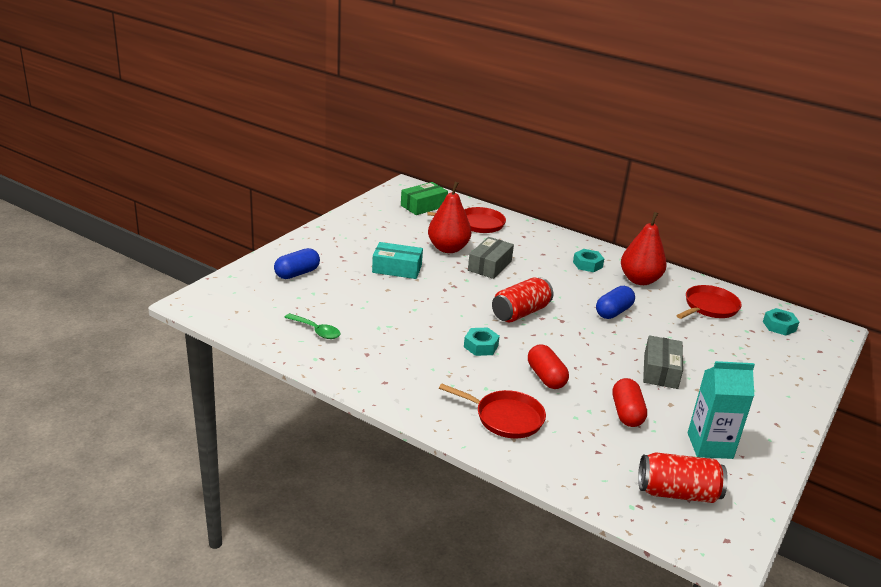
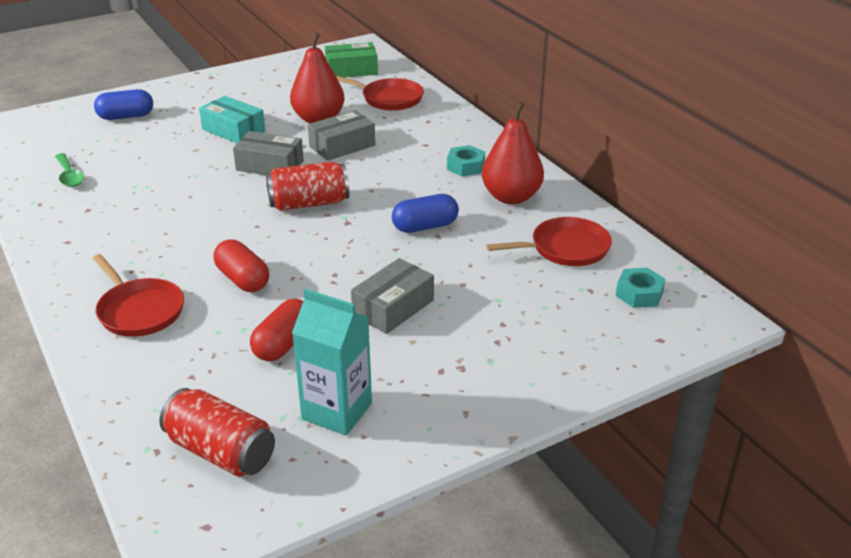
camera: 30 degrees right, 5 degrees up
(458, 290) = (270, 165): none -> grey box
(481, 346) = (215, 229): turquoise nut -> none
(546, 377) = (243, 279): red capsule -> red capsule turned 45 degrees counterclockwise

